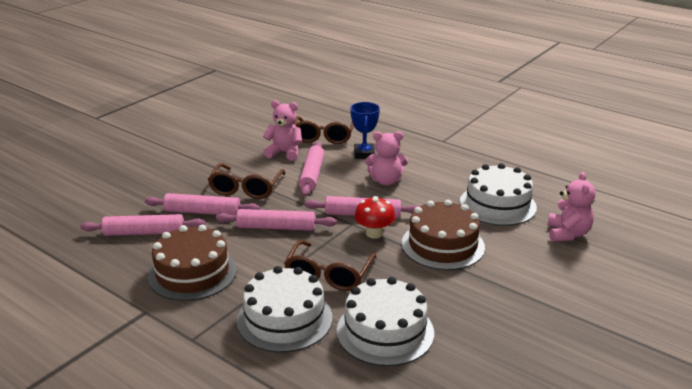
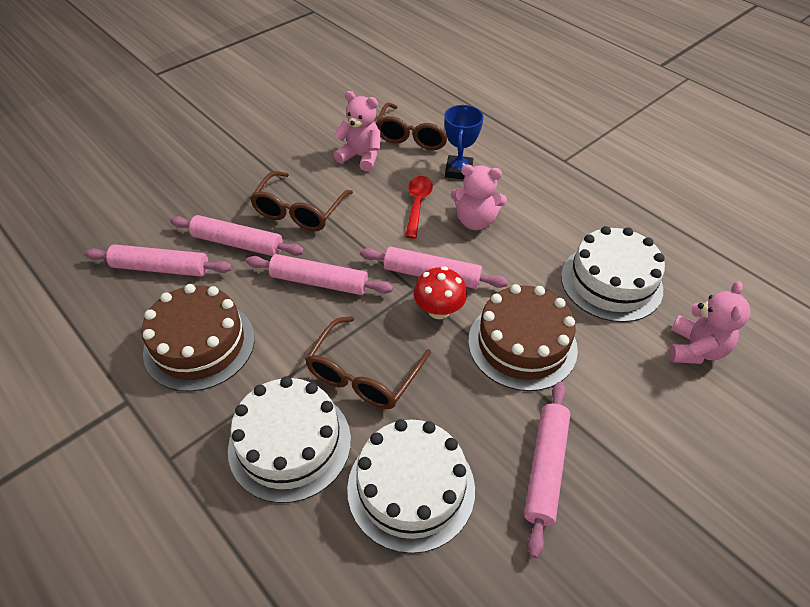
camera: 10 degrees right, 20 degrees up
(312, 174) = (385, 198): pink rolling pin -> pink rolling pin (545, 468)
(338, 176) = (417, 204): none -> red spoon

